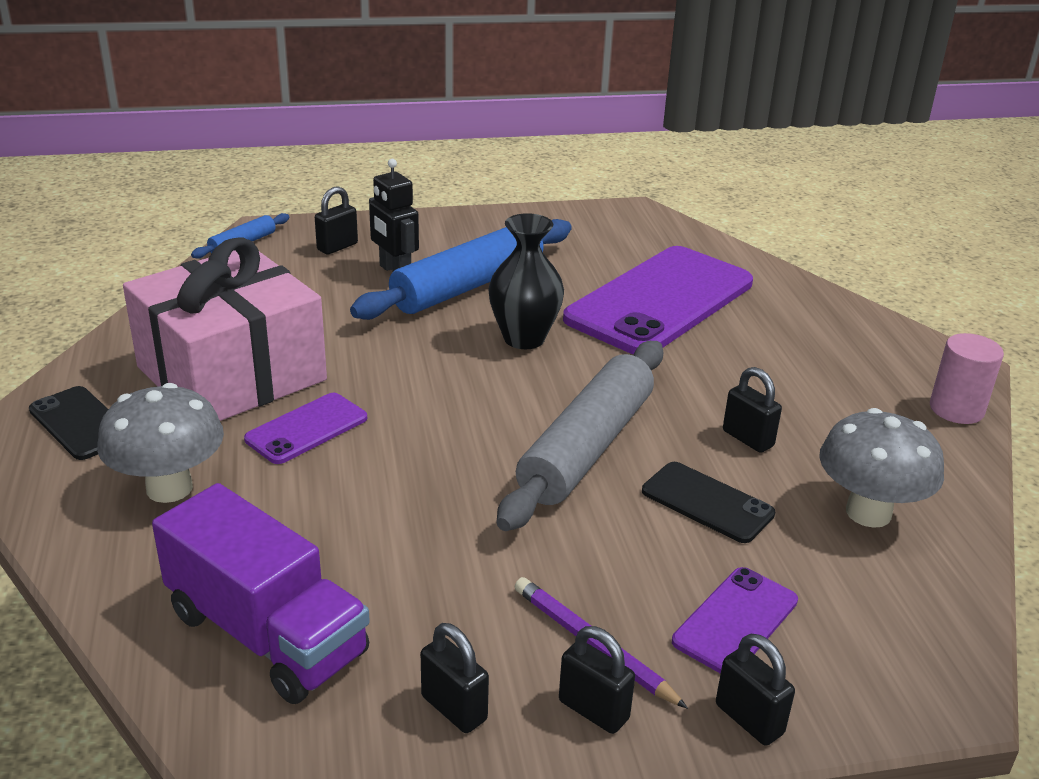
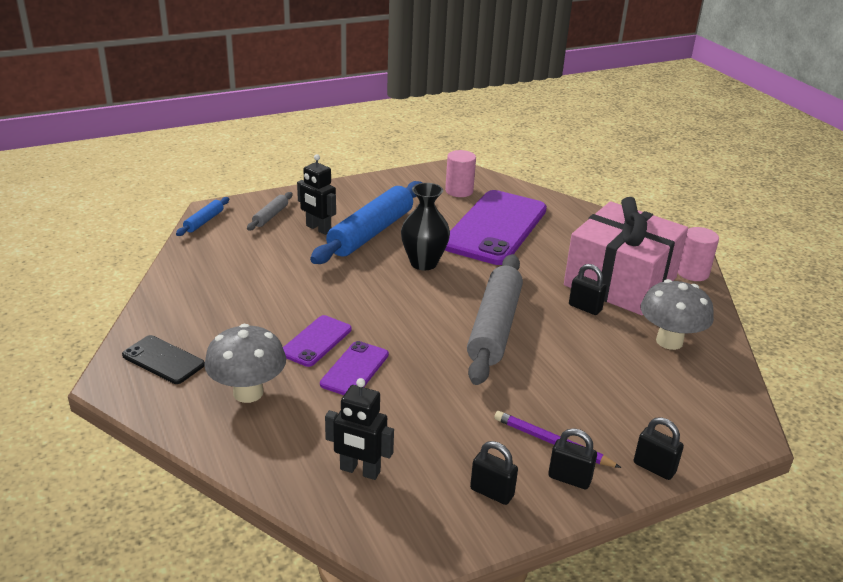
camera: 15 degrees left, 0 degrees up
(232, 373) = (247, 312): pink gift -> pink gift (620, 281)
(266, 634) = (360, 471): purple truck -> black robot
(337, 247) = (270, 216): black padlock -> grey rolling pin
(629, 243) = (459, 191): none -> pink cylinder
(707, 503) = (578, 350): black phone -> none
(736, 621) = (624, 415): purple phone -> purple phone (355, 369)

